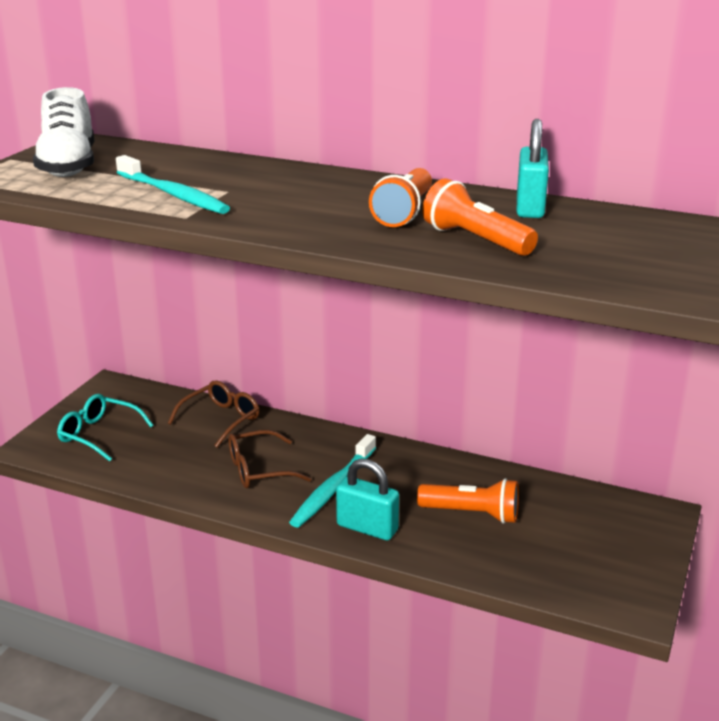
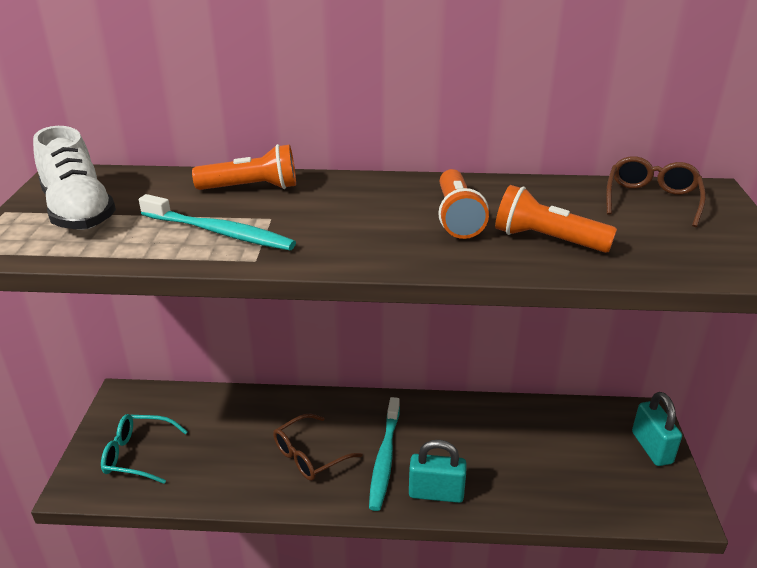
camera: 20 degrees left, 5 degrees up
(221, 419) = (247, 409): brown glasses -> brown glasses (651, 200)
(472, 514) = (511, 454): orange flashlight -> orange flashlight (251, 188)
(529, 207) = (555, 193): turquoise padlock -> turquoise padlock (651, 448)

